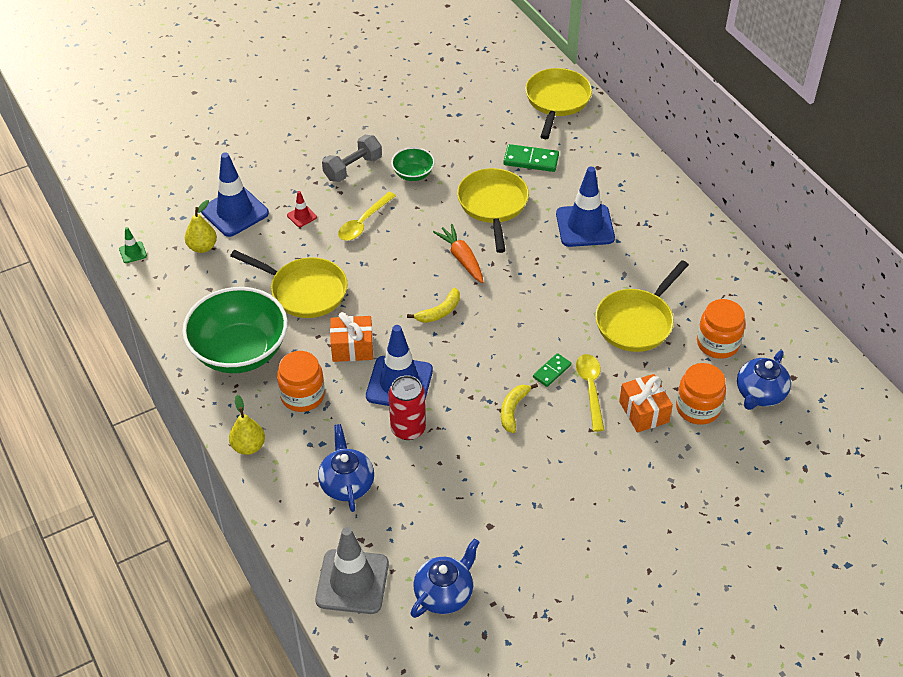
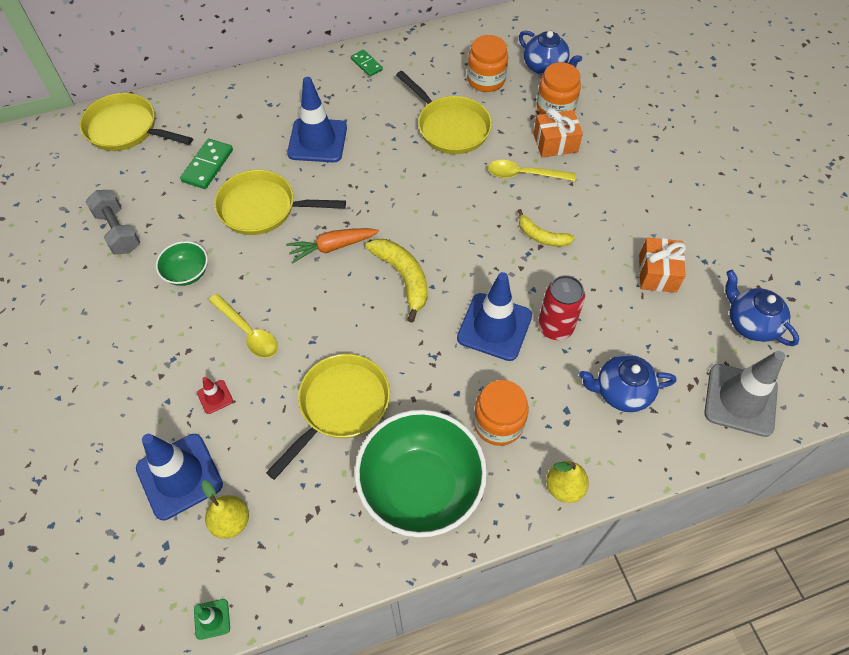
camera: 80 degrees left, 10 degrees up
(352, 168) = (152, 332): grey dumbbell -> grey dumbbell (118, 231)
(352, 347) = (437, 365): orange gift -> orange gift (657, 273)
(439, 312) = (403, 277): yellow banana -> yellow banana, size x1.55
(552, 371) = (499, 199): green domino -> green domino (366, 64)

